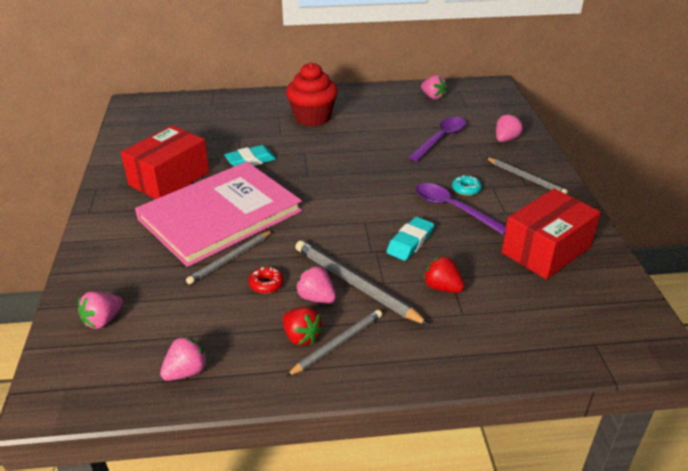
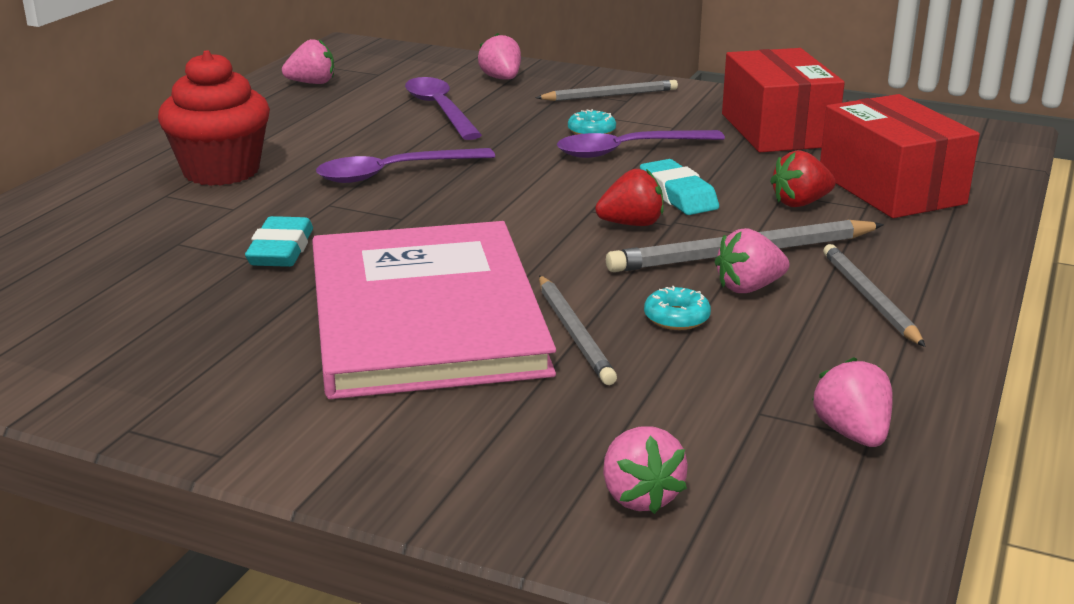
camera: 60 degrees left, 10 degrees down
(169, 178) = (222, 338): red box -> red box (891, 188)
(266, 284) = (676, 318): red donut -> turquoise donut
(301, 337) = (833, 320): red strawberry -> red strawberry (631, 224)
(352, 155) = (394, 173): none -> purple spoon

